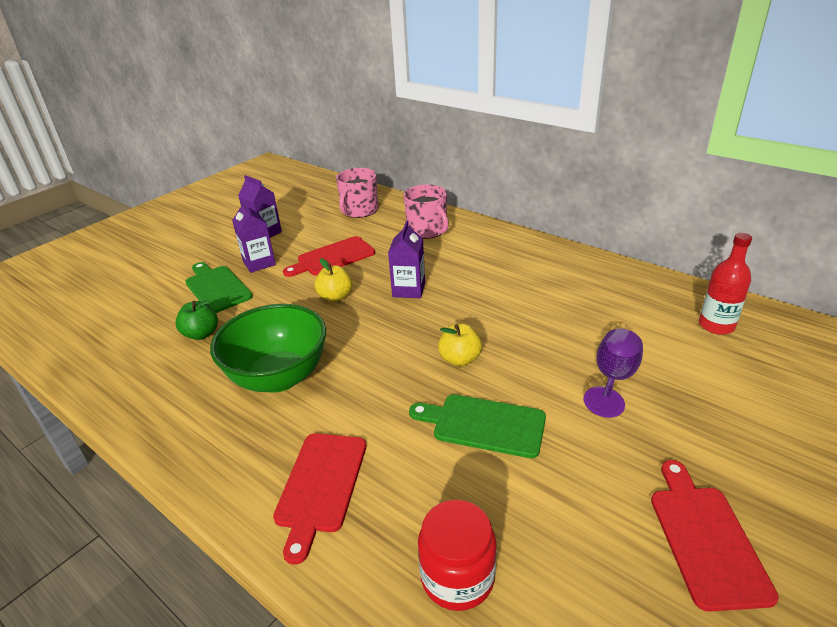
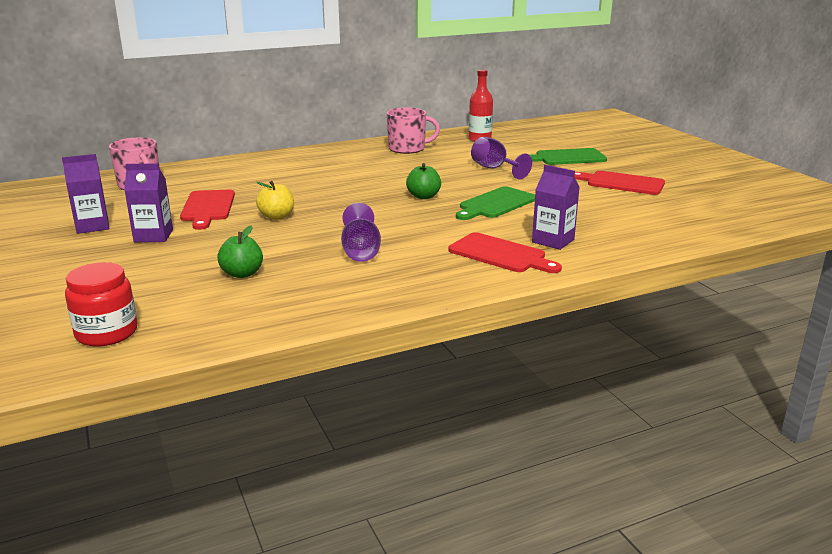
camera: 65 degrees left, 10 degrees down
(217, 288) = (165, 259): green cutting board -> green cutting board (567, 157)
(278, 377) = (361, 251): green bowl -> purple goblet
(409, 290) = (312, 193): purple carton -> purple carton (553, 241)
(427, 230) = (233, 171): pink mug -> pink mug (408, 148)
(457, 577) = (604, 233): red jar -> red jar (107, 333)
(460, 359) = (423, 196): yellow apple -> green apple

